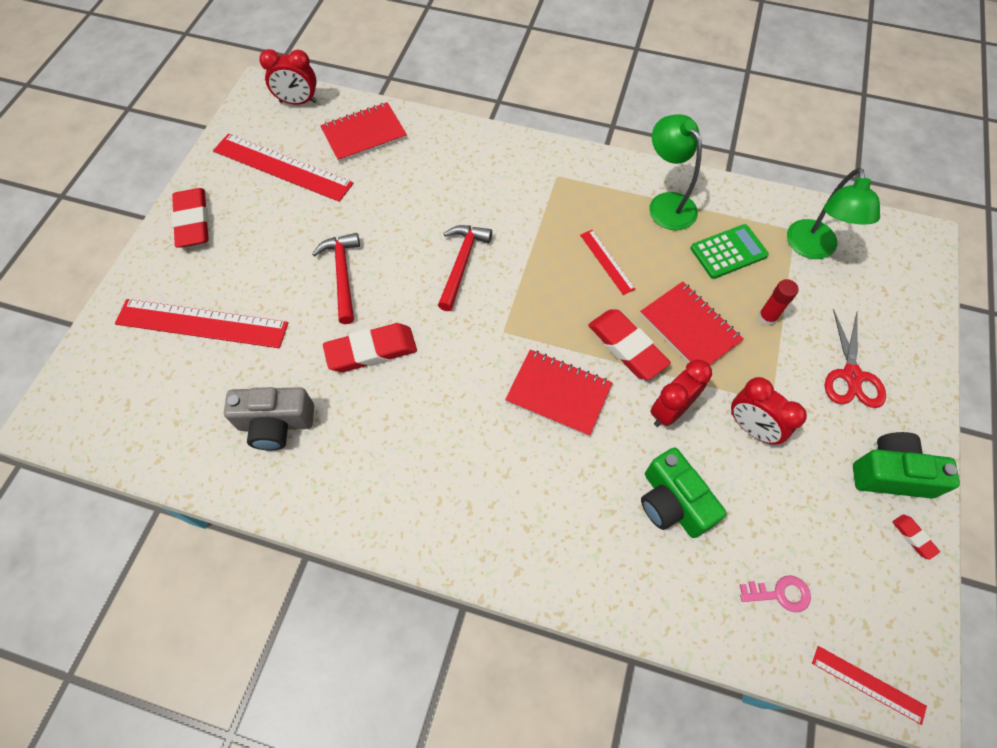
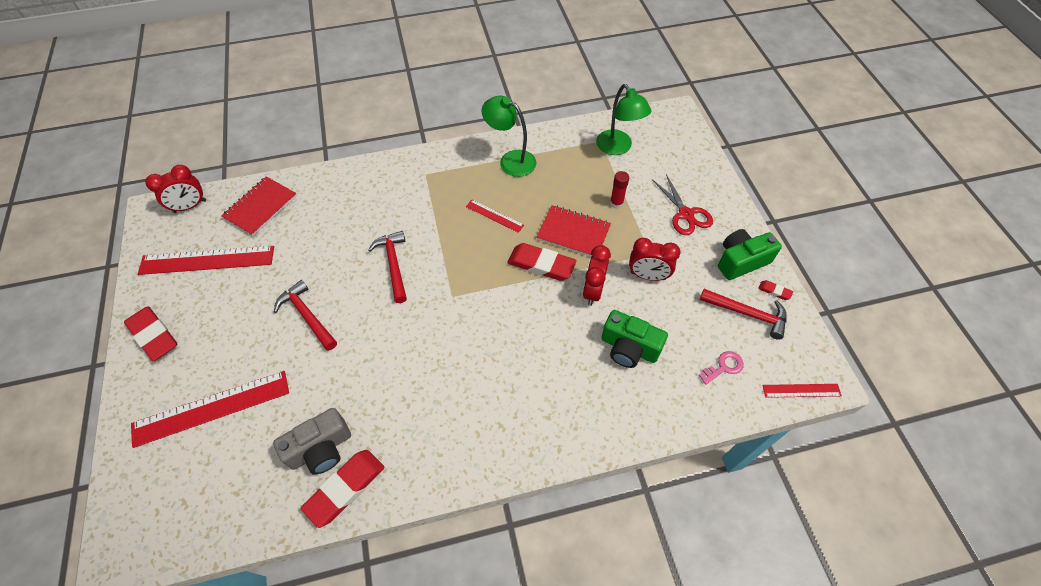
camera: 30 degrees left, 5 degrees down
(371, 351) = (363, 358): red eraser -> red eraser (345, 488)
(558, 393) = (515, 318): red notebook -> none
(728, 252) = (568, 173): green calculator -> none
(856, 546) = (747, 314): none -> red hammer

